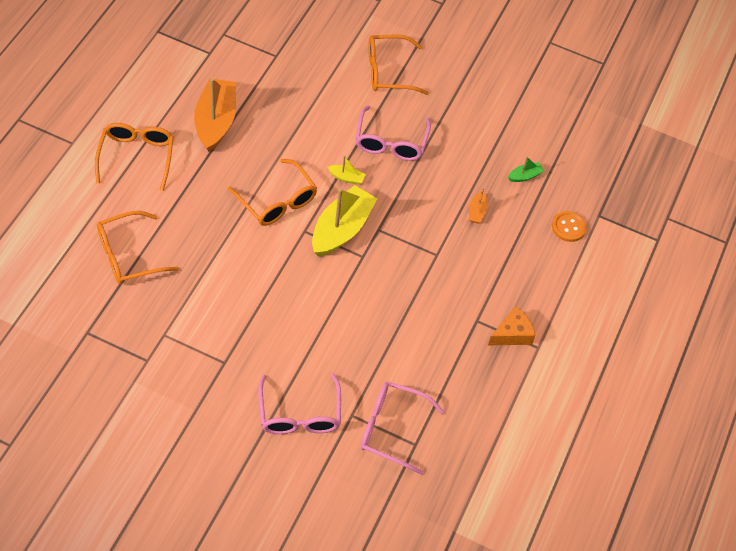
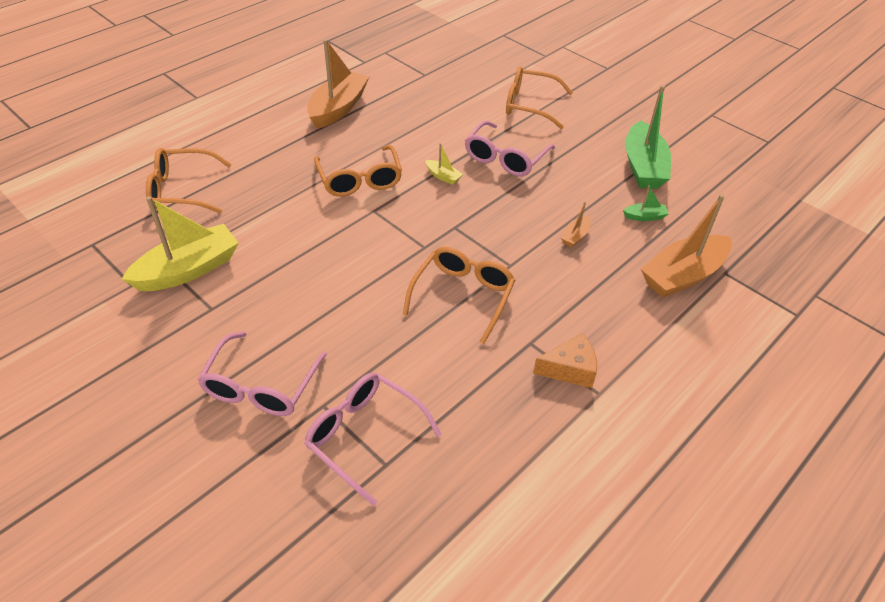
camera: 25 degrees right, 10 degrees down
(136, 157) = (246, 119): orange glasses -> orange glasses (462, 296)
(341, 229) = (414, 218): yellow boat -> yellow boat (188, 270)
(508, 121) = (643, 167): none -> green boat
(568, 227) = (682, 275): orange button -> orange boat

